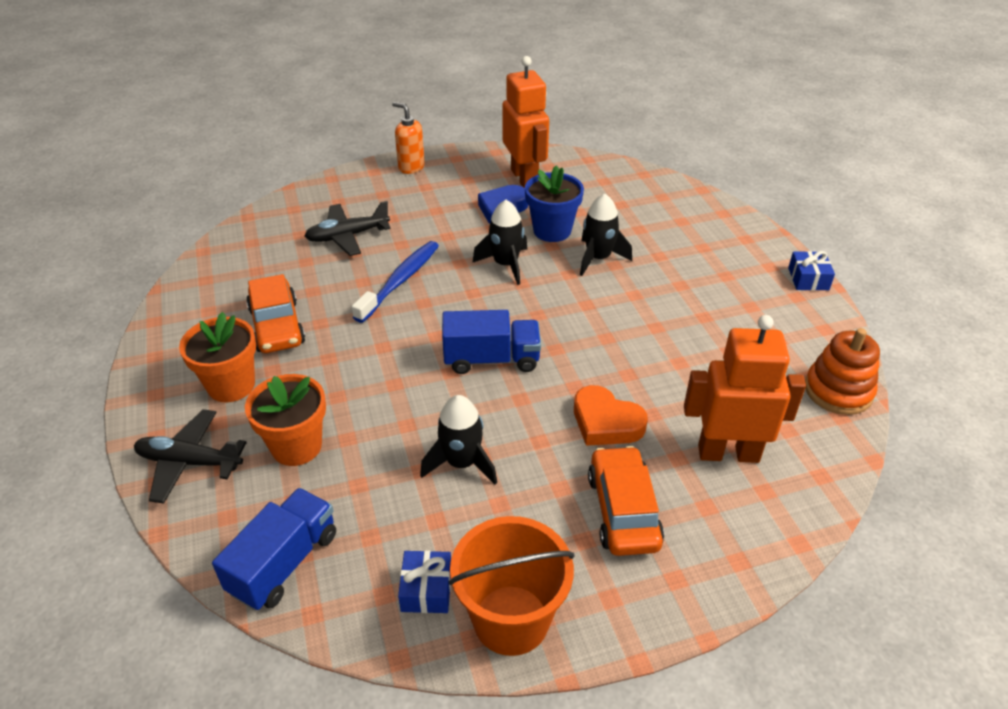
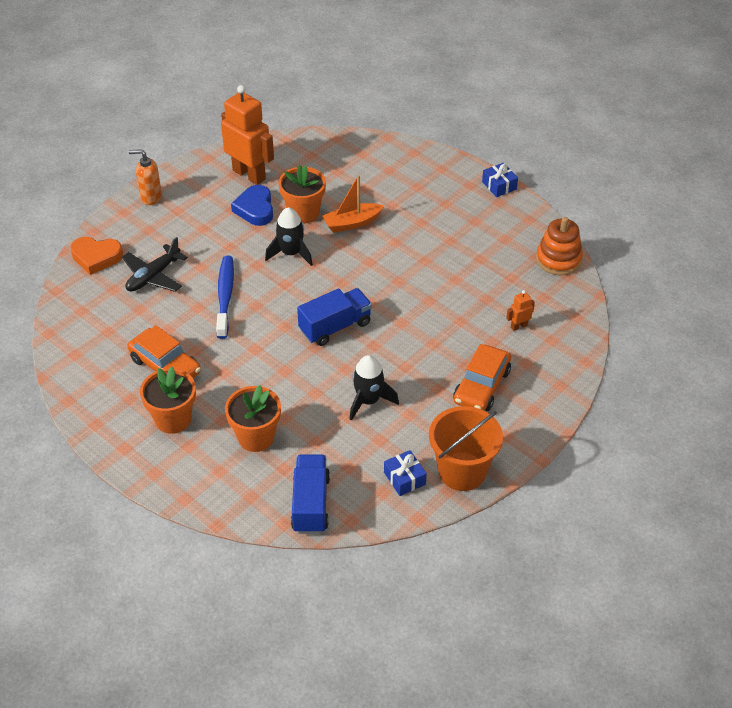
camera: 30 degrees left, 5 degrees up
(189, 462) = (194, 478): black plane -> none
(552, 231) = (303, 213): blue flower pot -> orange flower pot
(598, 258) = (352, 223): black rocket -> orange boat
(606, 422) = (436, 338): orange heart -> orange heart (96, 257)
(623, 510) = (482, 386): orange car -> orange car turned 120 degrees counterclockwise
(728, 453) = (519, 326): orange robot -> orange robot, size x0.42

